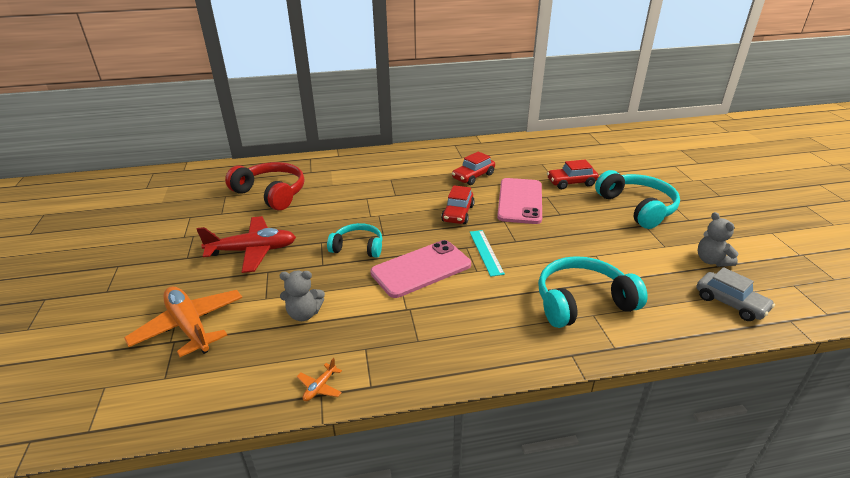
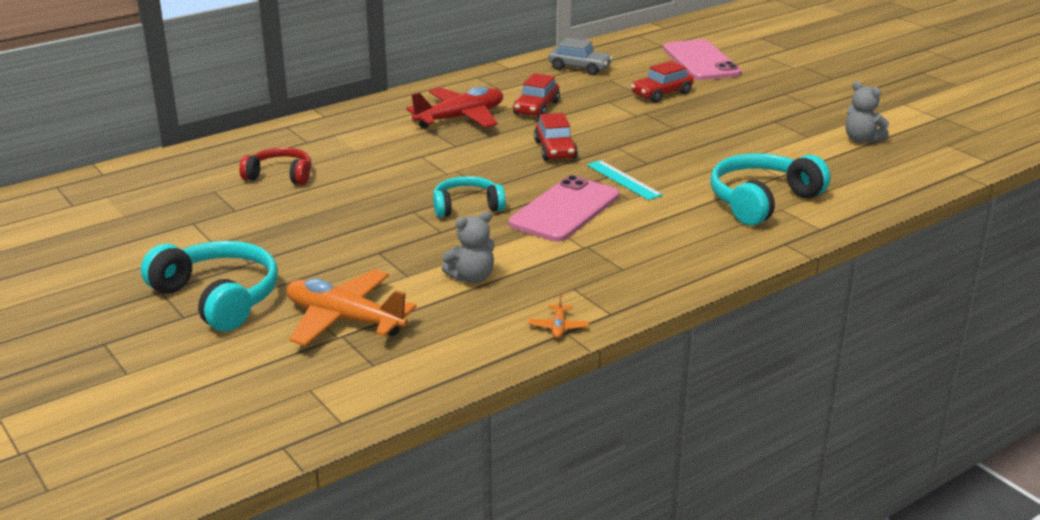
camera: 25 degrees left, 5 degrees down
(253, 251) = (333, 237): red plane -> red plane (460, 118)
(271, 193) = (280, 176): red headphones -> red headphones, size x0.62
(520, 201) = (617, 123): pink phone -> pink phone (701, 61)
(637, 207) = (754, 105): turquoise headphones -> turquoise headphones (218, 298)
(730, 303) = (900, 171): grey car -> grey car (579, 68)

